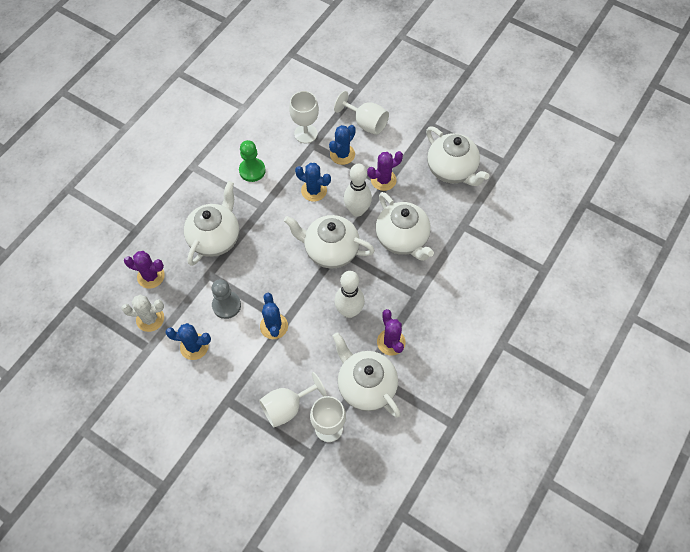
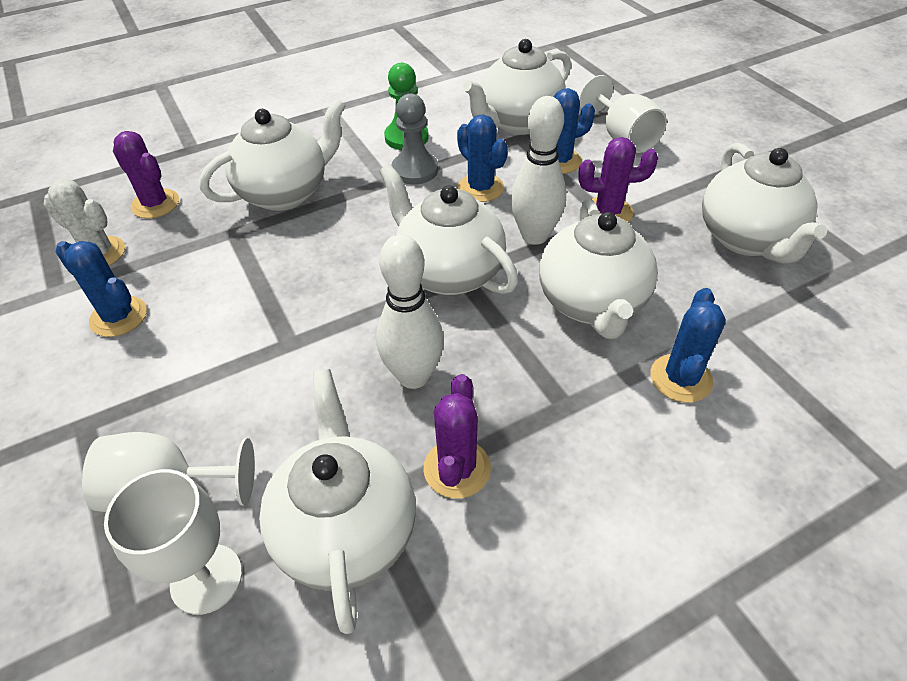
camera: 30 degrees right, 15 degrees down
(226, 305) = (220, 281): grey pawn -> grey pawn (415, 170)
(274, 326) = (265, 342): blue cactus -> blue cactus (681, 378)
(305, 133) = (518, 123): white goblet -> white teapot

